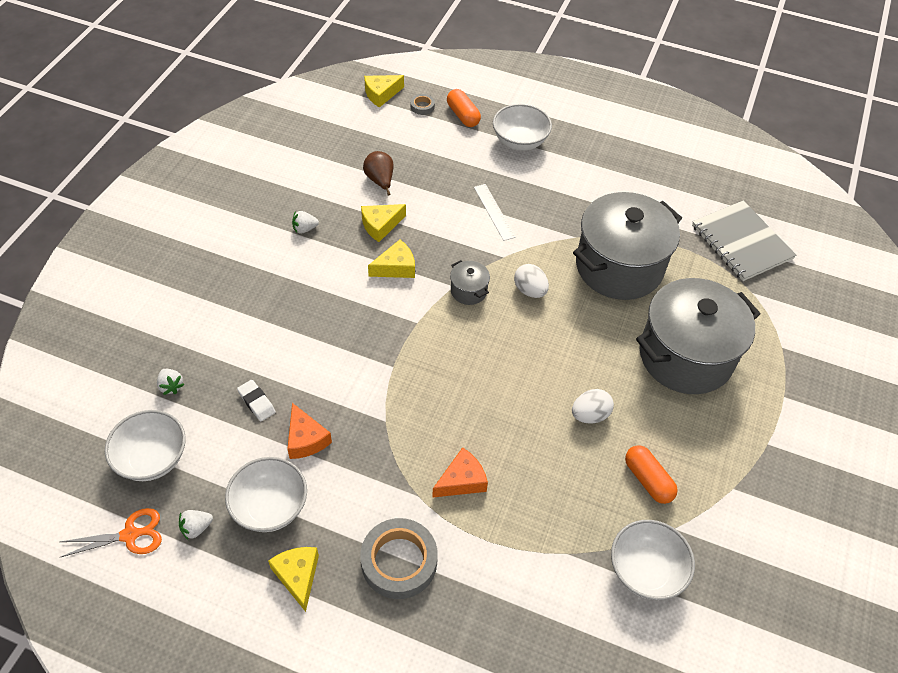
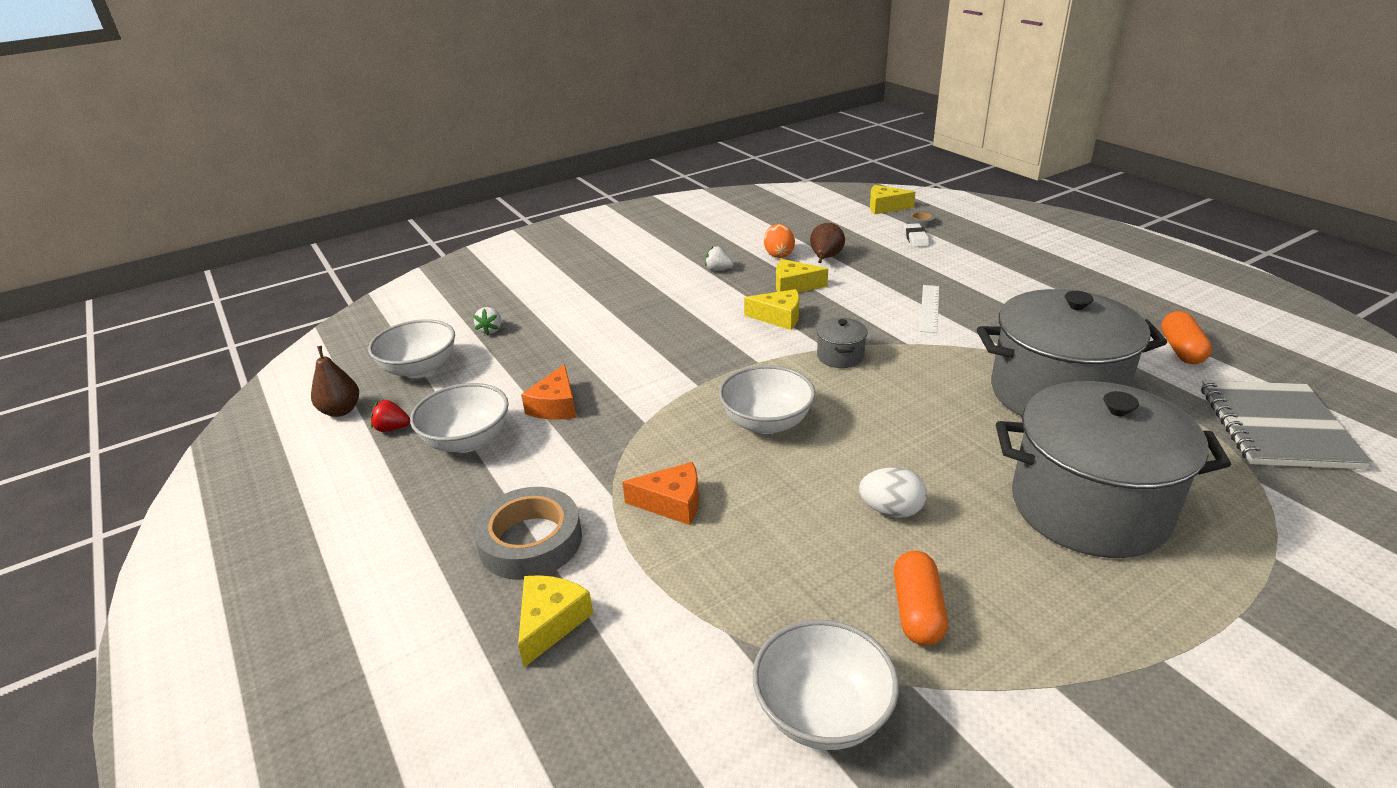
camera: 40 degrees right, 20 degrees down
(130, 535) = (341, 410): orange scissors -> brown pear
(196, 528) = (392, 428): white strawberry -> red strawberry
(256, 402) = (544, 364): white eraser -> white eraser (915, 238)
(298, 576) = (426, 504): yellow cheese -> yellow cheese (550, 622)
(340, 190) = (778, 254): none -> orange egg
(463, 115) = (960, 237): orange capsule -> orange capsule (1181, 350)
(520, 141) = (1011, 267): white bowl -> white bowl (766, 422)
(530, 290) = (914, 378): white egg -> none

